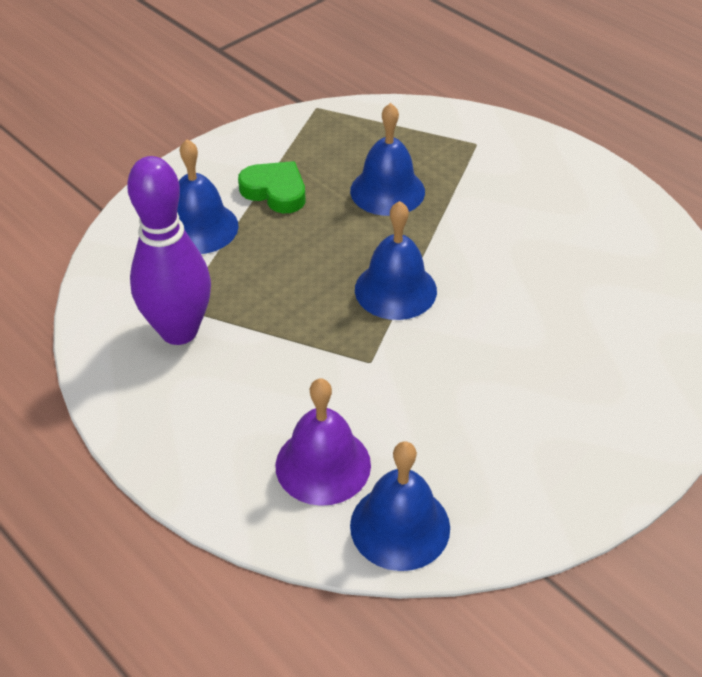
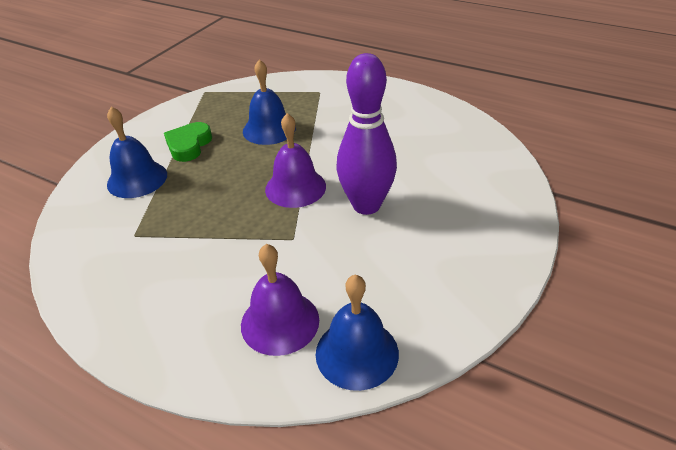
camera: 15 degrees left, 5 degrees down
(179, 331) = (137, 252): purple bowling pin -> purple bowling pin (366, 205)
(275, 191) = (189, 145): green heart -> green heart turned 90 degrees counterclockwise
(395, 290) = (295, 187): blue bell -> purple bell

